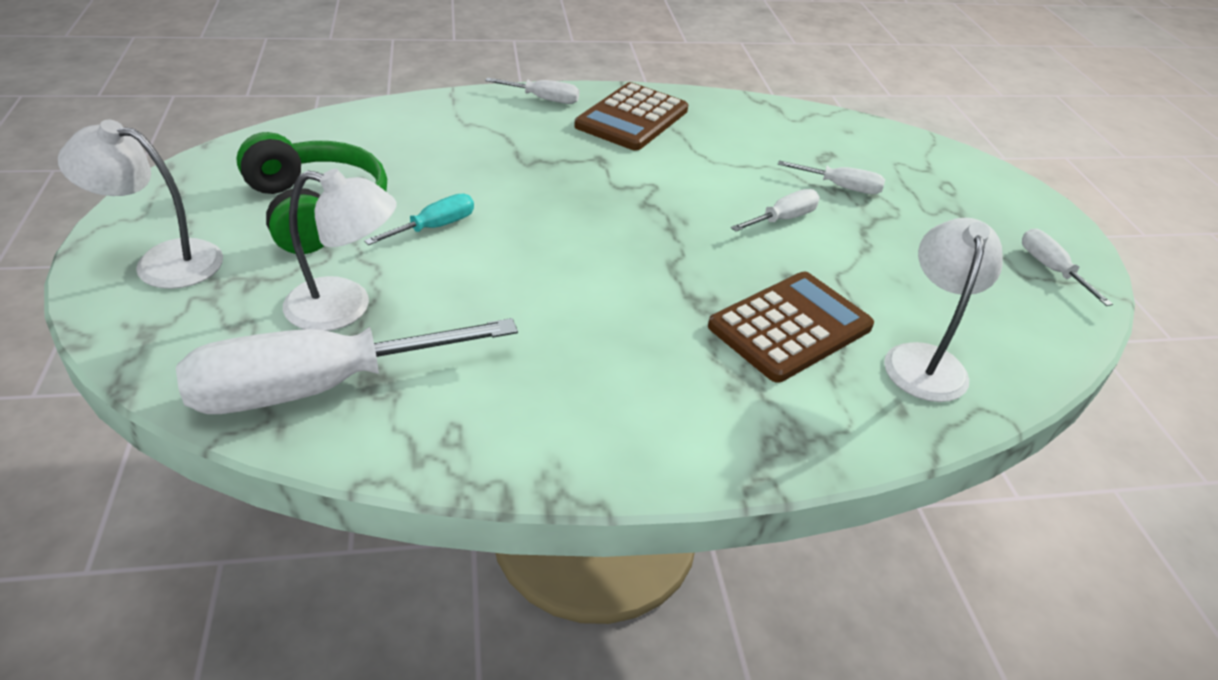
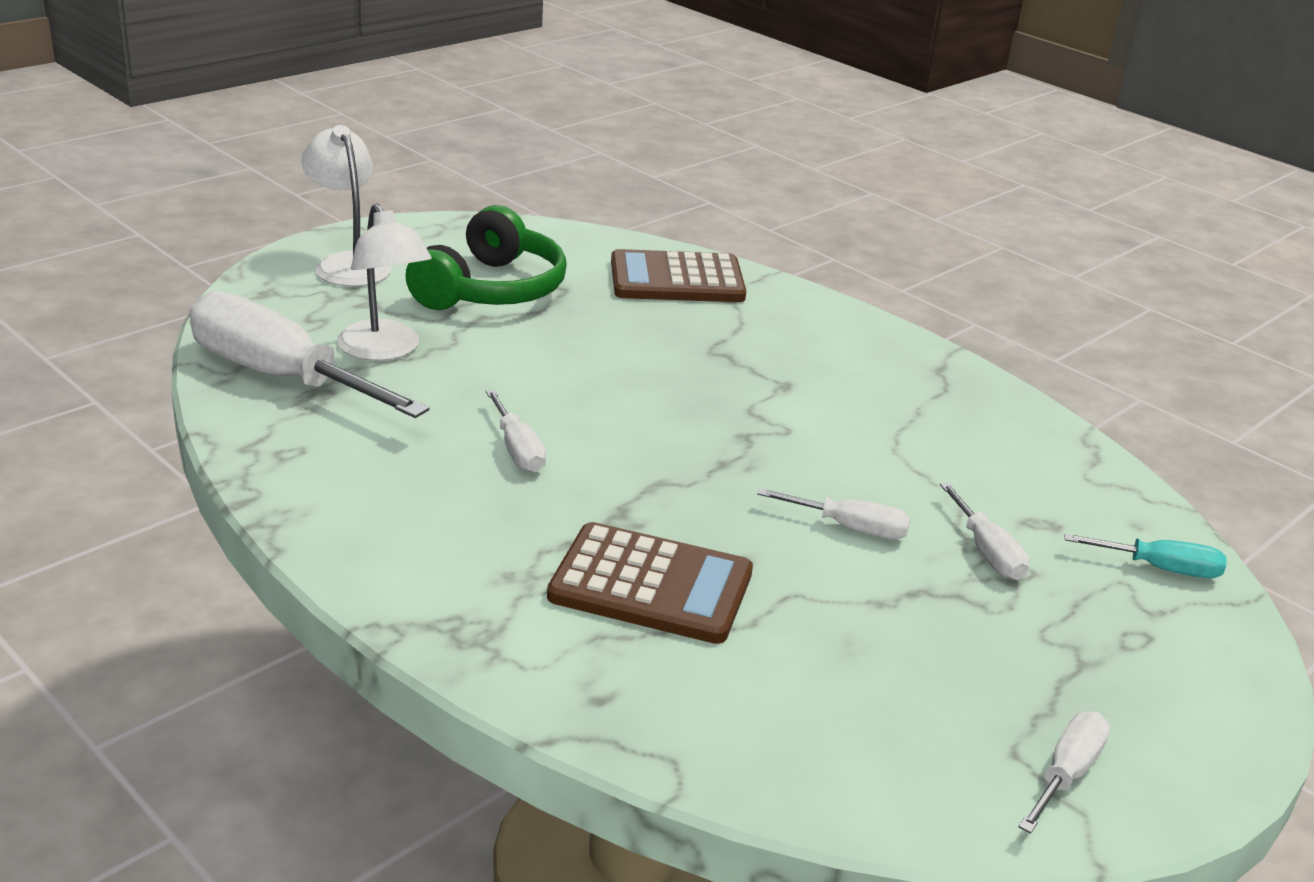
camera: 55 degrees right, 10 degrees down
(434, 227) = (542, 346): turquoise screwdriver -> turquoise screwdriver (1160, 569)
(544, 99) = (841, 320): white screwdriver -> white screwdriver (517, 449)
(632, 118) = (894, 377): brown calculator -> brown calculator (677, 279)
(924, 360) = (712, 696): white lamp -> none

